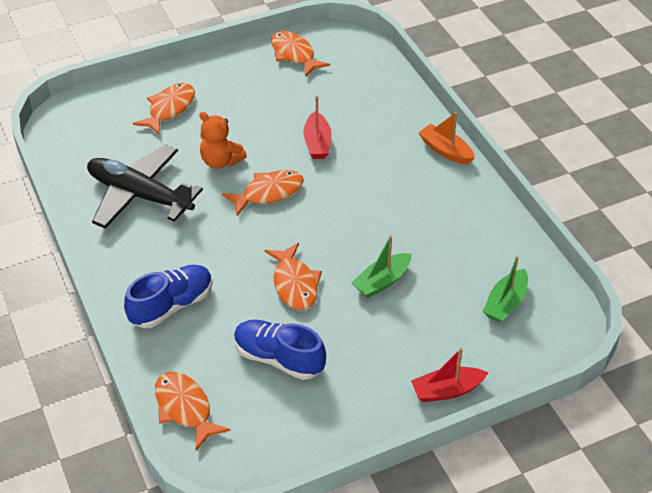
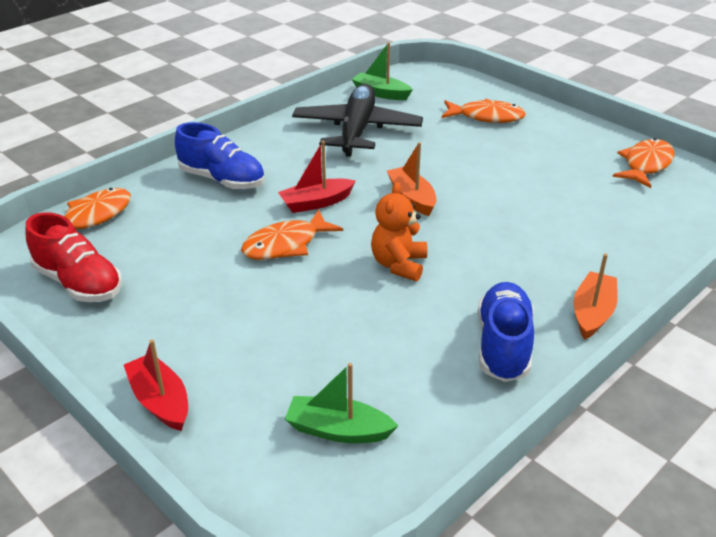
camera: 70 degrees right, 10 degrees down
(221, 161) = (436, 160): orange teddy bear -> orange teddy bear (399, 265)
(268, 193) = (412, 198): orange fish -> orange boat
(279, 358) = (174, 258): blue shoe -> blue shoe (503, 346)
(284, 427) = (79, 283): none -> red shoe
(317, 143) = (516, 211): red boat -> red boat (316, 203)
(382, 281) = (321, 307): green boat -> green boat (381, 93)

